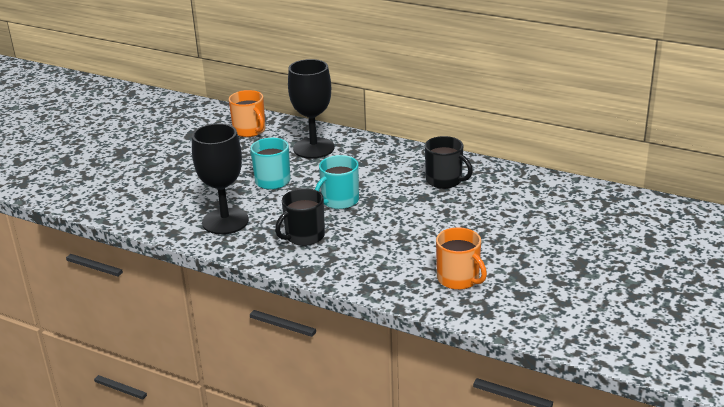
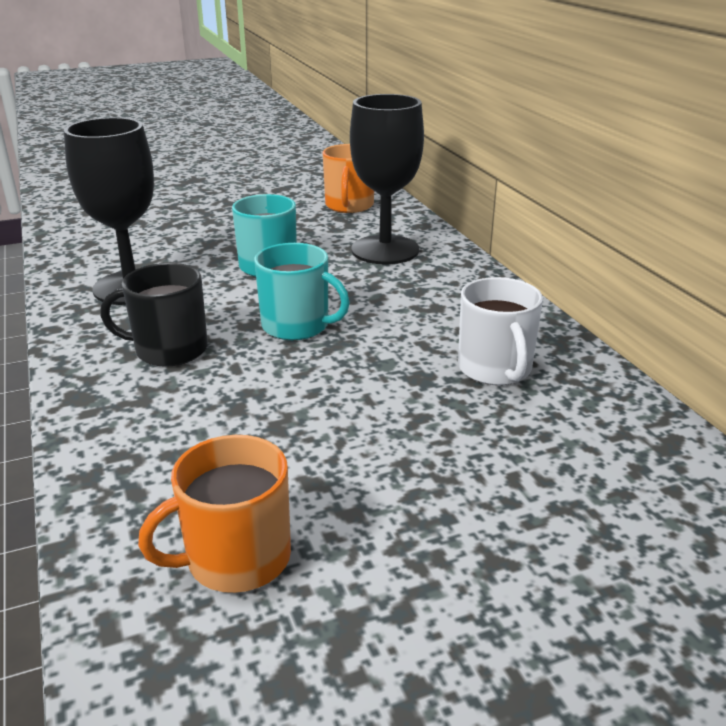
camera: 40 degrees right, 0 degrees up
(339, 201) = (297, 326): turquoise mug -> turquoise mug turned 150 degrees counterclockwise
(445, 180) = (495, 369): black mug -> white mug
(459, 279) = (236, 558): orange mug -> orange mug turned 60 degrees clockwise

